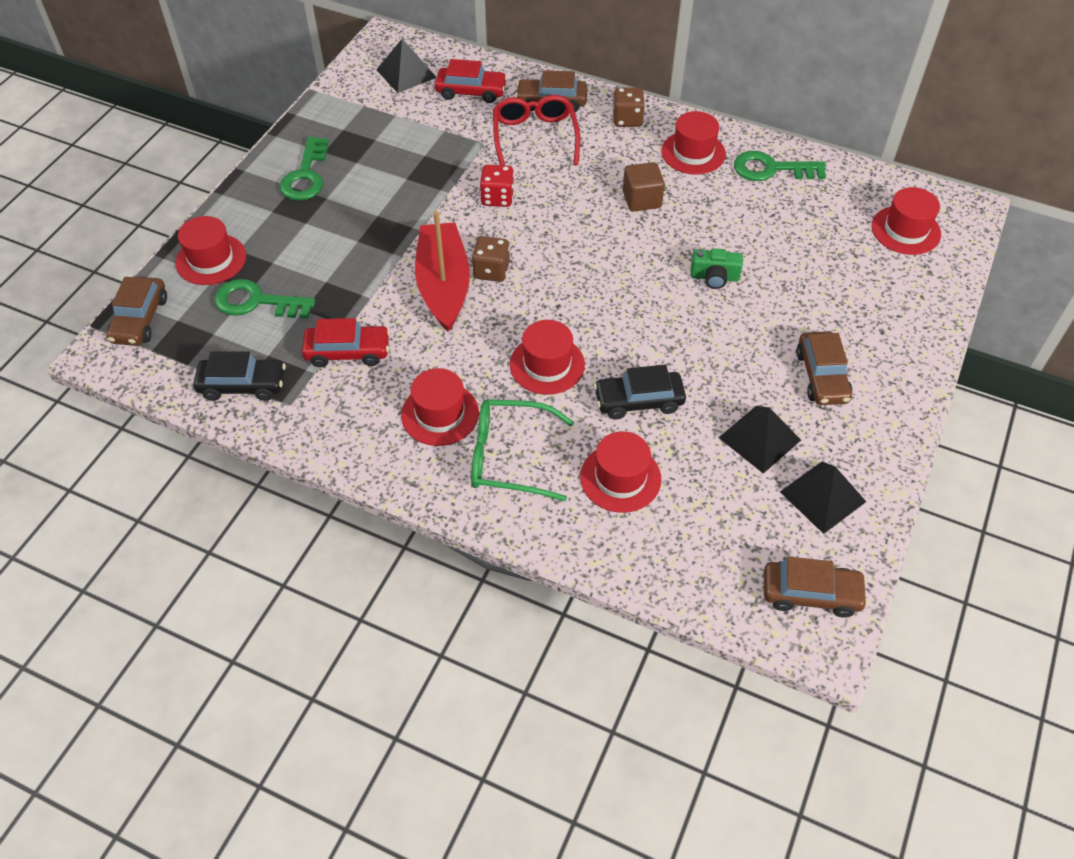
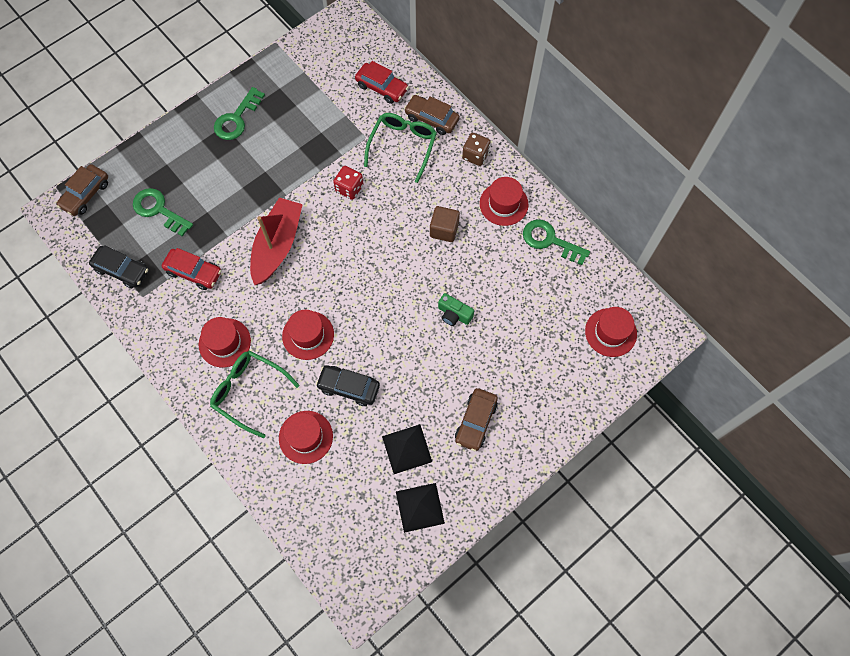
camera: 25 degrees right, 15 degrees up
(211, 259) = (147, 164): red hat -> none
(406, 73) = (346, 53): black pyramid -> none
(491, 271) = (313, 247): brown dice -> none
(535, 138) = (402, 146): red glasses -> green glasses
(811, 593) = (370, 567): brown car -> none

